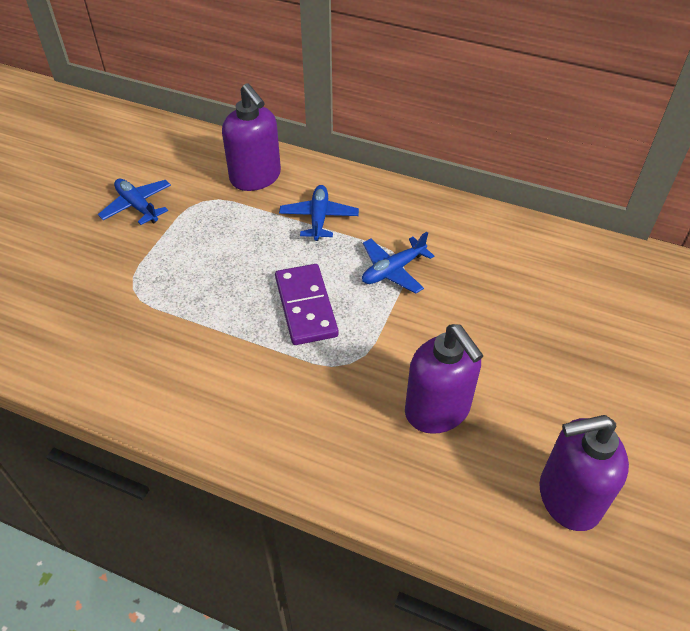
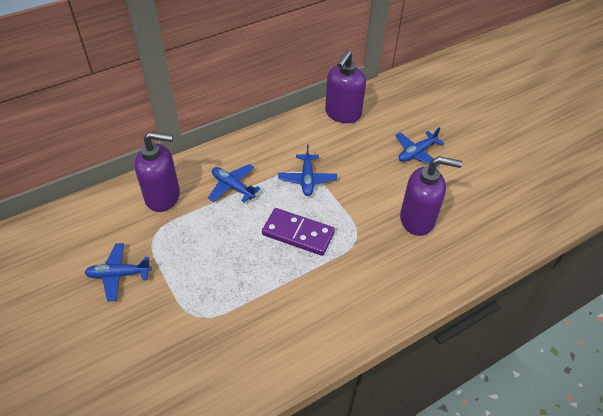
camera: 55 degrees left, 0 degrees up
(554, 351) = (416, 153): none -> blue plane
(568, 497) = (502, 203): purple soap dispenser -> purple soap dispenser (342, 114)

